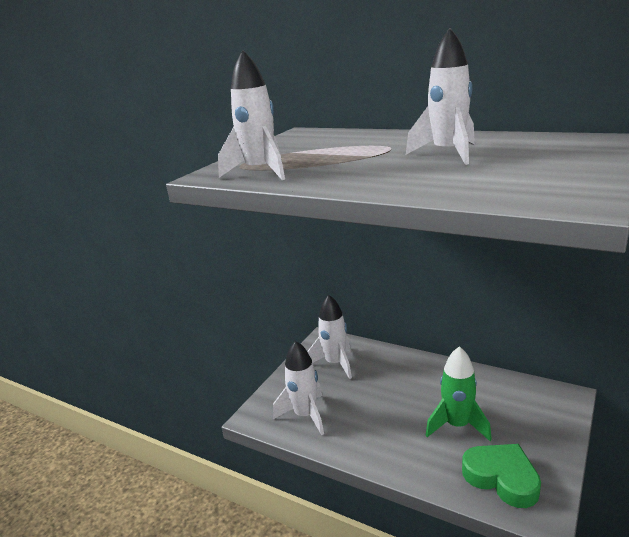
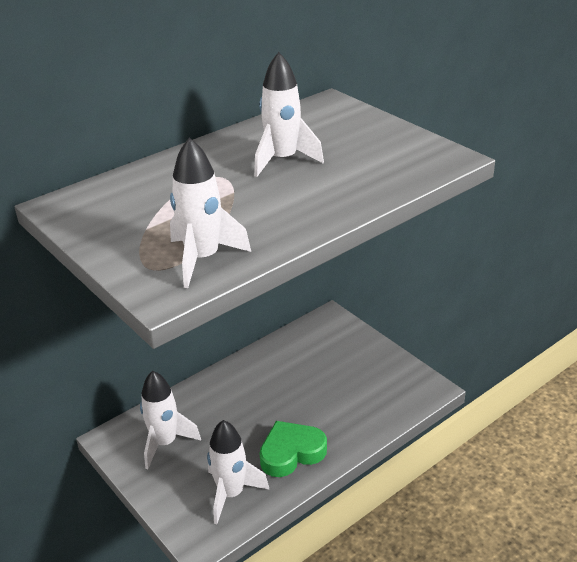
camera: 70 degrees left, 10 degrees up
(457, 425) = (319, 392): green rocket -> none
(502, 478) = (389, 392): green heart -> green heart (291, 453)

